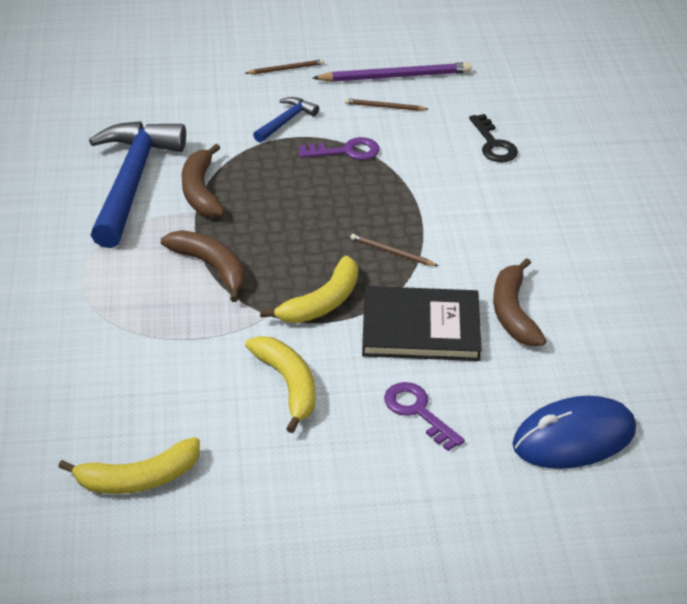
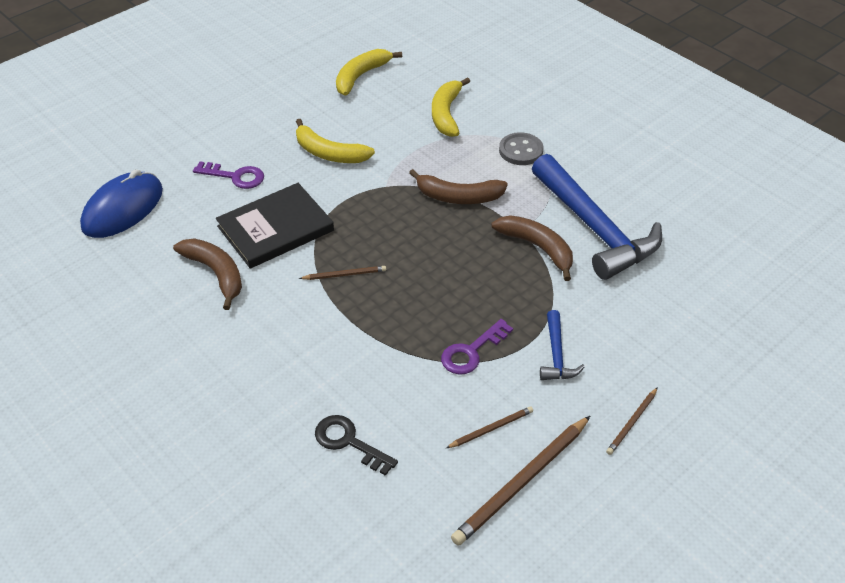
camera: 145 degrees right, 5 degrees up
(92, 280) = (521, 150): none -> grey button
(322, 303) = (358, 211): yellow banana -> yellow banana (446, 114)
(395, 76) = (522, 482): purple pencil -> brown pencil

